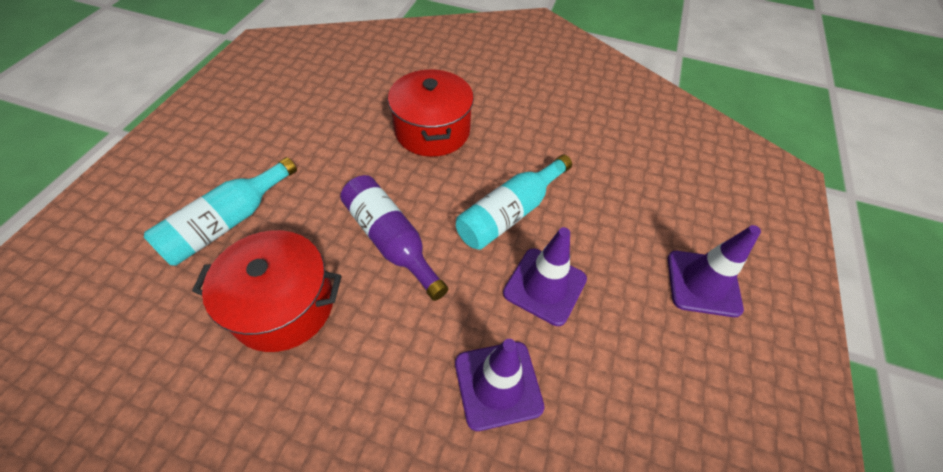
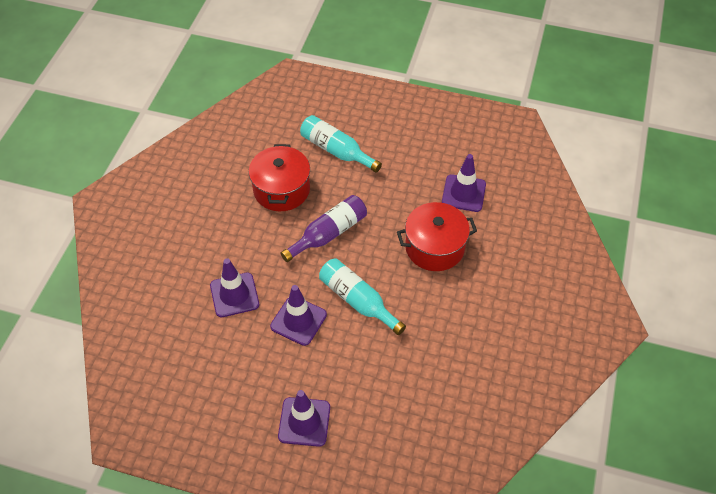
camera: 90 degrees right, 0 degrees up
(354, 97) = (463, 193): none -> purple traffic cone

